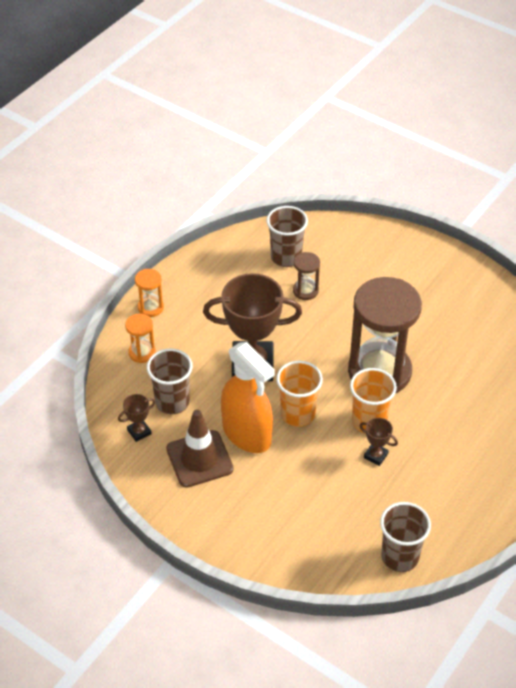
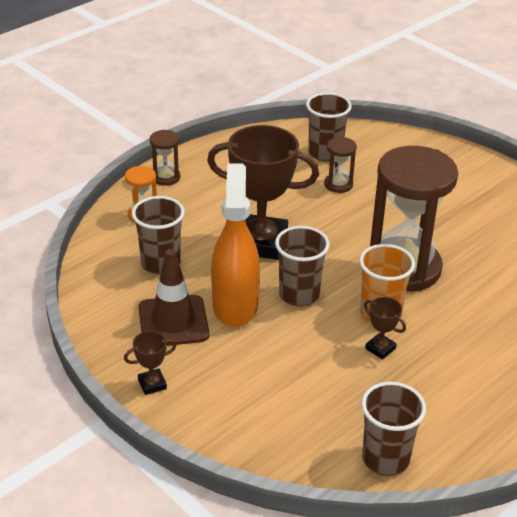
camera: 10 degrees right, 10 degrees down
(139, 432) = (114, 286): brown trophy -> brown trophy (152, 384)
(150, 307) = (166, 177): orange hourglass -> brown hourglass
(247, 434) = (235, 305): orange spray bottle -> orange spray bottle turned 150 degrees counterclockwise
(298, 414) = (299, 295): orange cup -> brown cup

